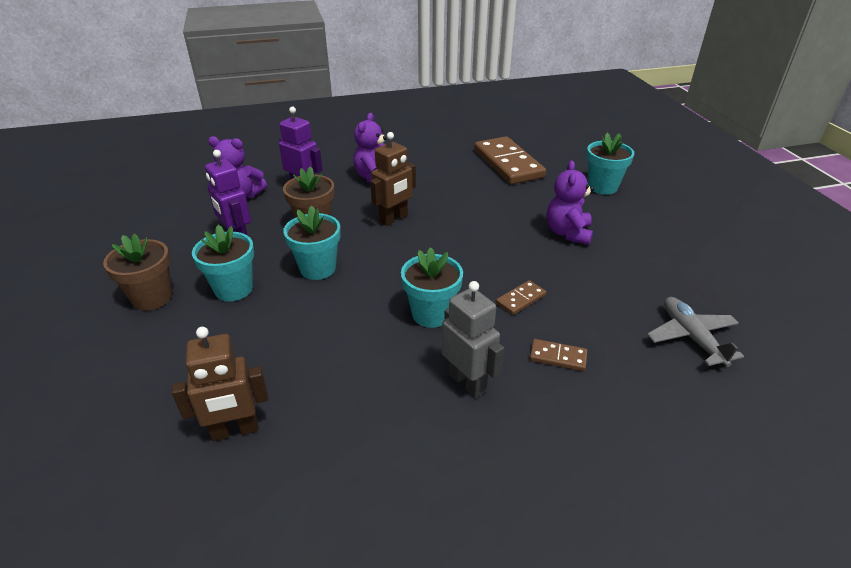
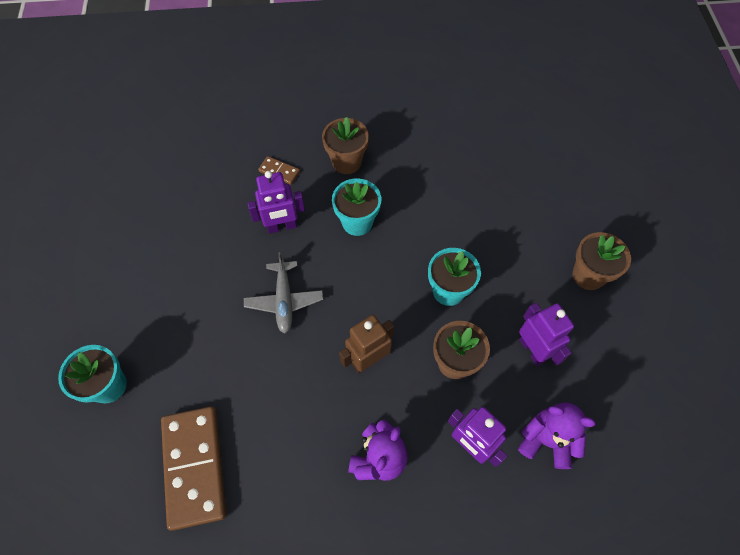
camera: 170 degrees left, 25 degrees up
(233, 289) = (520, 275): turquoise flower pot -> none
(235, 430) = (493, 151): brown robot -> none
(467, 382) = (346, 162): grey robot -> brown flower pot
(520, 299) = (282, 226): brown domino -> purple robot
(568, 233) = (198, 305): purple teddy bear -> none
(691, 337) = (177, 173): grey plane -> grey plane (284, 300)

